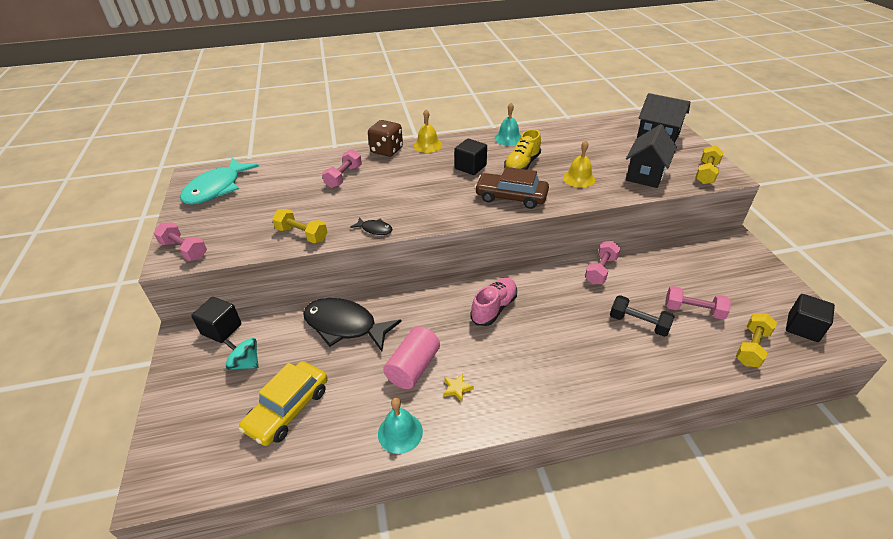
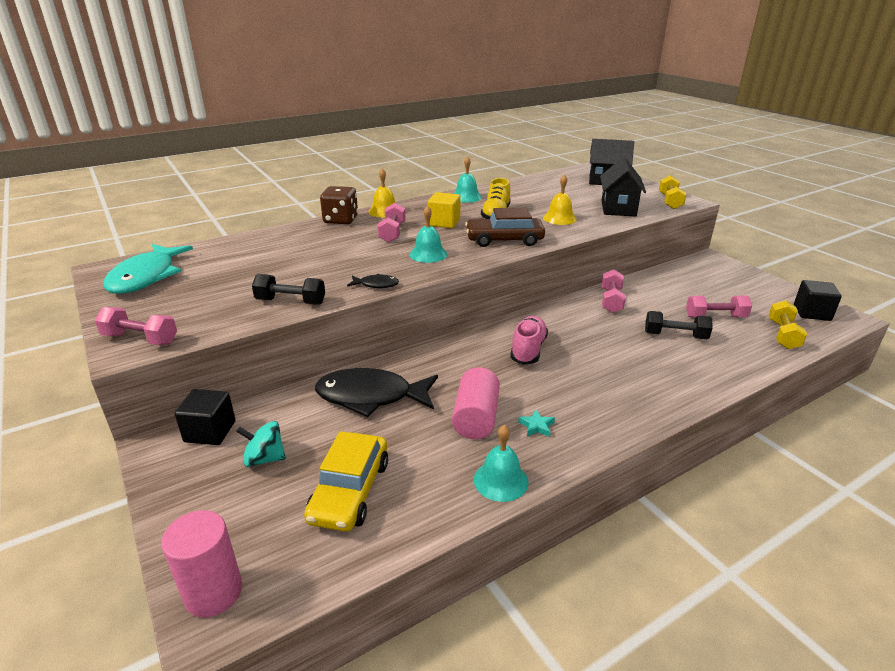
camera: 20 degrees left, 10 degrees down
(165, 464) = (213, 592): none -> pink cylinder
(302, 234) = (291, 302): yellow dumbbell -> black dumbbell
(344, 177) = (306, 247): pink dumbbell -> pink dumbbell (392, 233)
(435, 202) = (428, 254): none -> turquoise bell
(457, 389) = (536, 426): yellow star -> turquoise star
(470, 167) = (444, 222): black cube -> yellow cube

